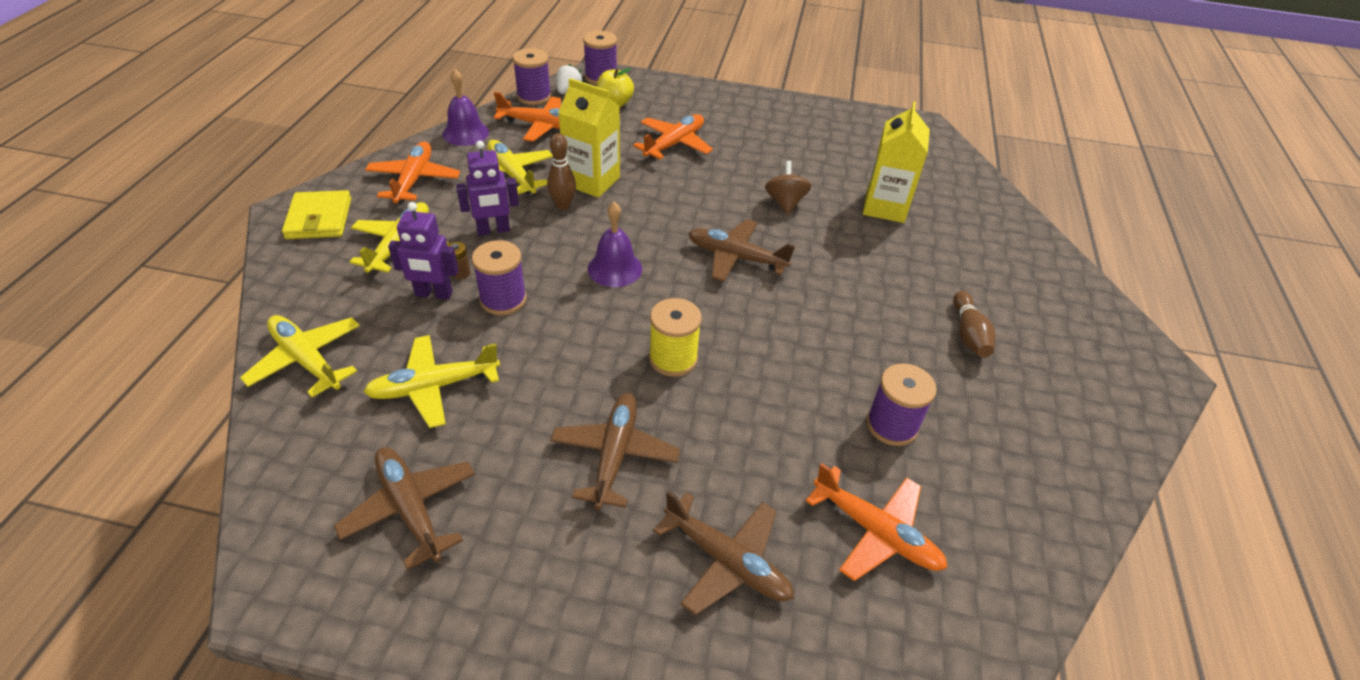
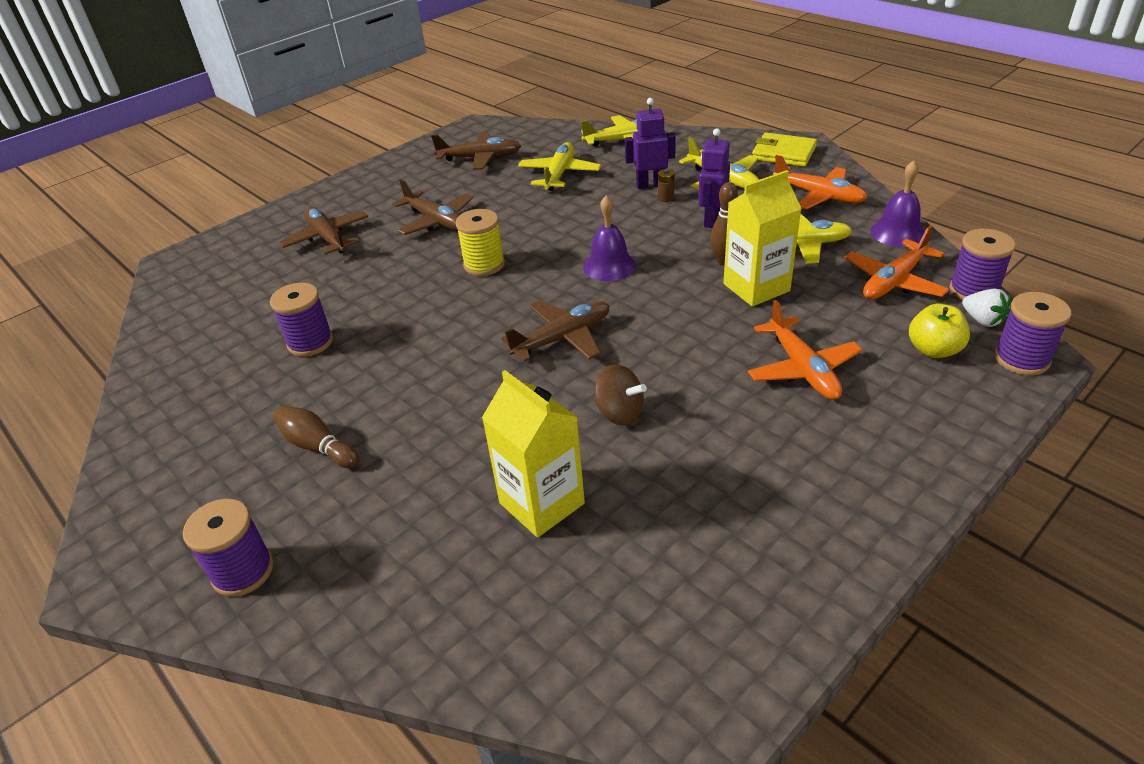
camera: 130 degrees right, 5 degrees down
(433, 294) = (650, 185): purple robot -> purple robot turned 45 degrees clockwise
(503, 299) = (618, 210): purple spool -> purple spool (243, 571)
(727, 561) = (327, 238): brown plane -> brown plane turned 75 degrees clockwise
(876, 532) = (265, 296): orange plane -> none

